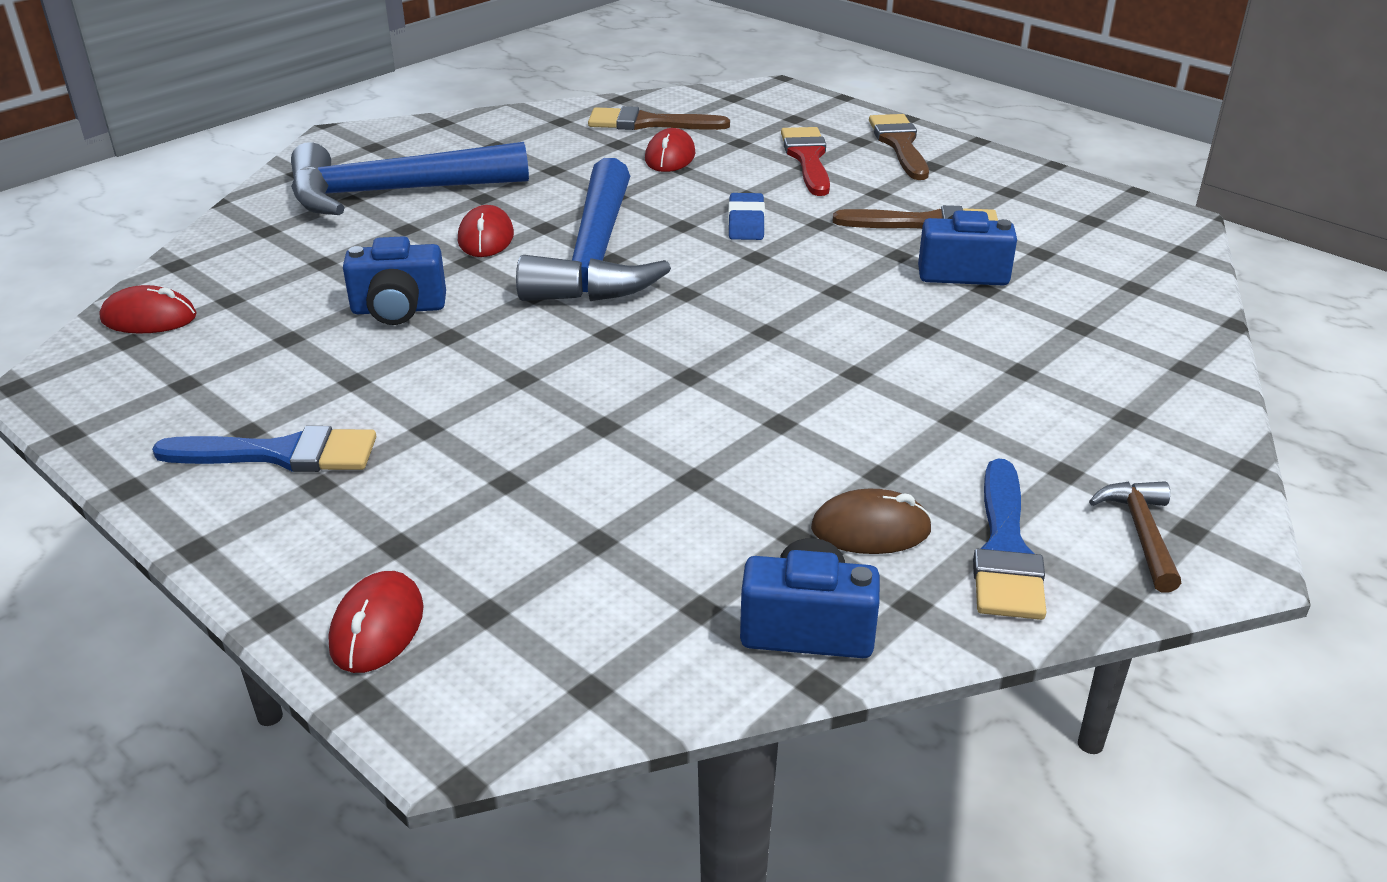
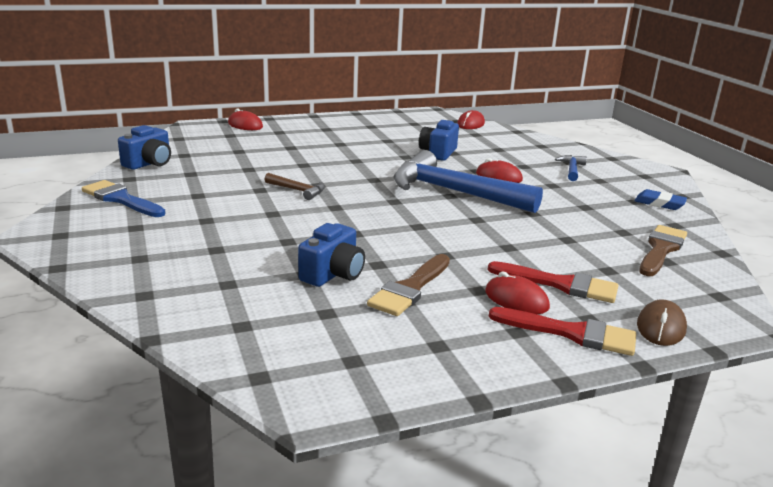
camera: 115 degrees right, 10 degrees down
(281, 454) = (350, 127): blue brush -> none
(392, 193) = (572, 169): blue hammer -> blue hammer, size x0.43
(670, 157) = (589, 240): red mouse -> red mouse (516, 300)
(746, 222) = (465, 235): blue eraser -> blue eraser (659, 203)
(871, 529) = (172, 184): brown mouse -> brown mouse (660, 327)
(899, 144) = (571, 333): brown brush -> red brush
(1141, 533) = (78, 225): brown hammer -> brown hammer (298, 190)

